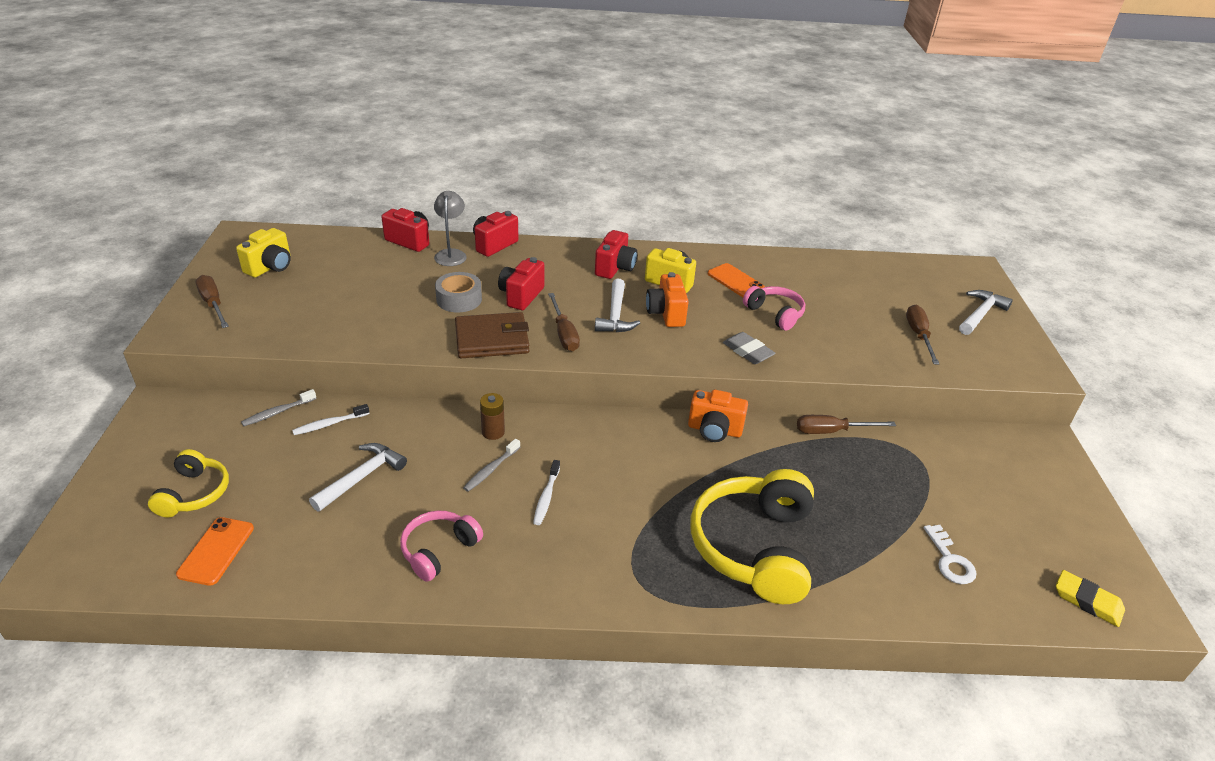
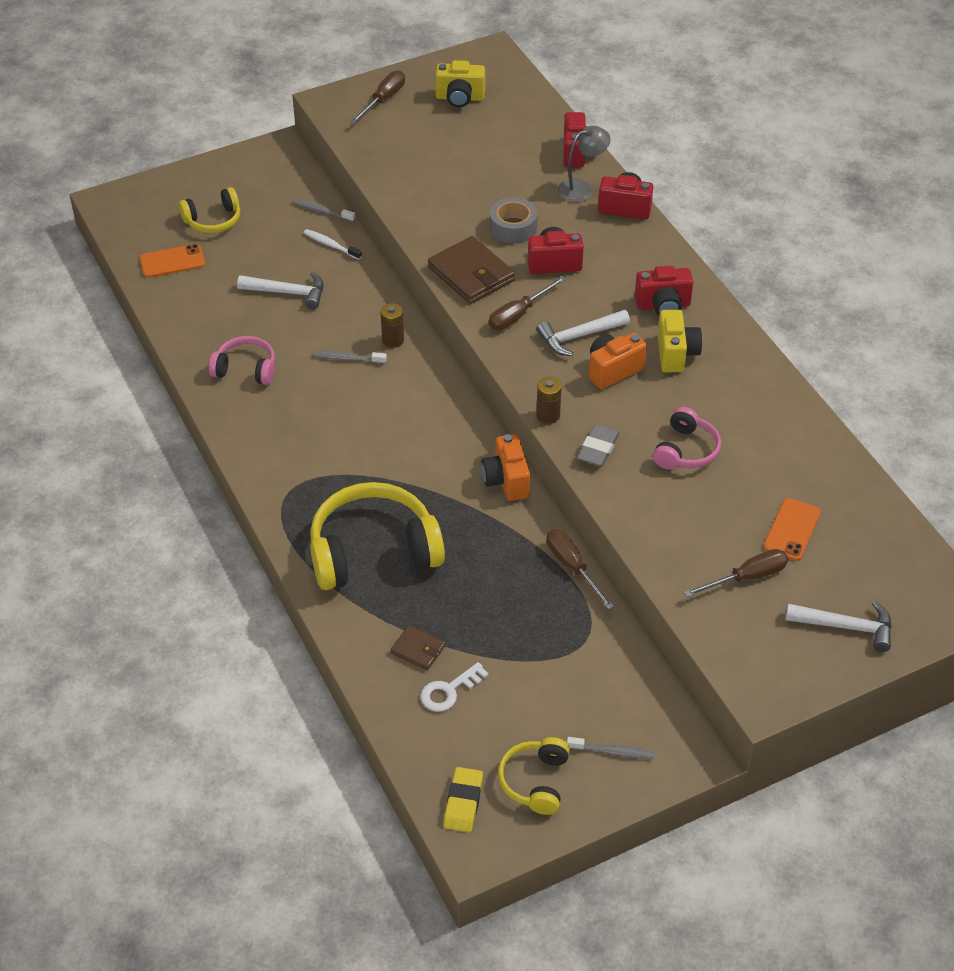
camera: 65 degrees right, 10 degrees up
(546, 497) = (340, 404): white toothbrush -> none
(693, 362) = (548, 415): none -> brown battery
(735, 281) = (723, 402): orange phone -> orange phone (792, 530)
(892, 562) = (418, 649): none -> brown wallet
(1040, 485) = (613, 751): none -> grey toothbrush
(1067, 543) = (535, 781): none -> yellow headphones

